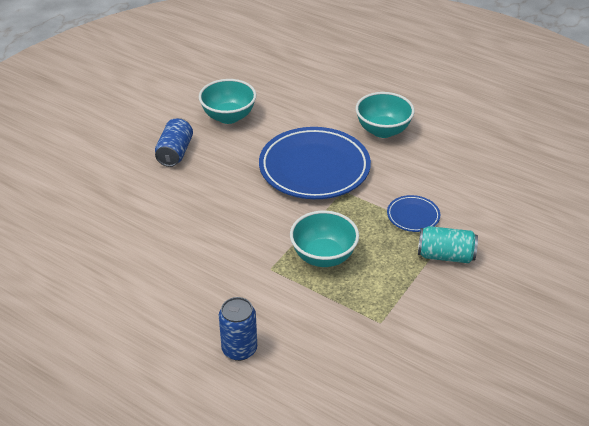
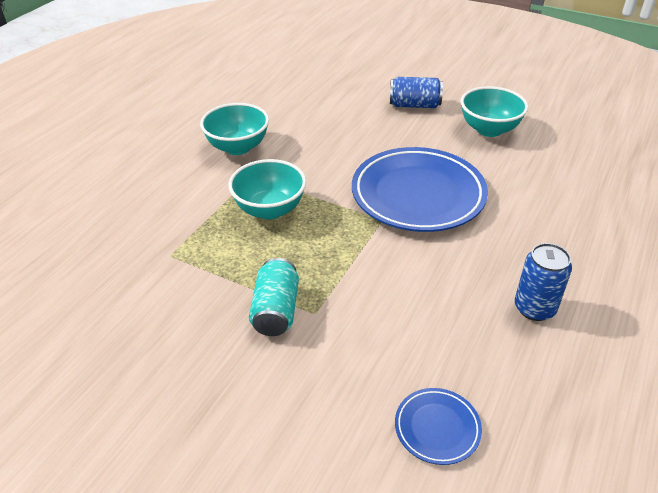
camera: 85 degrees right, 0 degrees up
(239, 349) = (149, 167): blue can -> blue can (534, 308)
(383, 130) = (518, 249): turquoise bowl -> turquoise bowl (238, 147)
(413, 216) = (347, 280): blue plate -> blue plate (437, 428)

